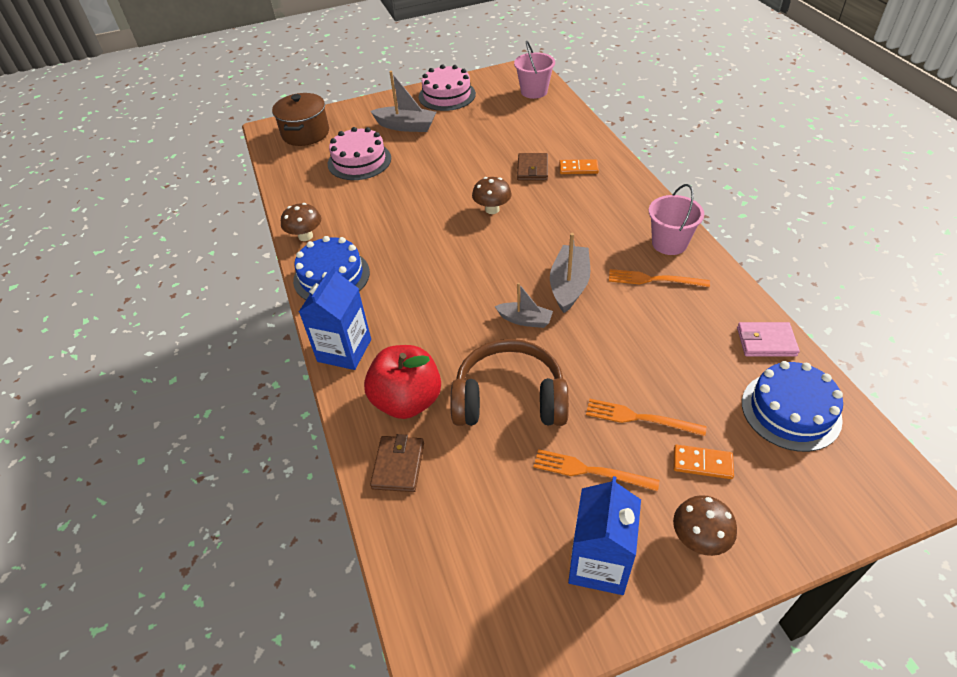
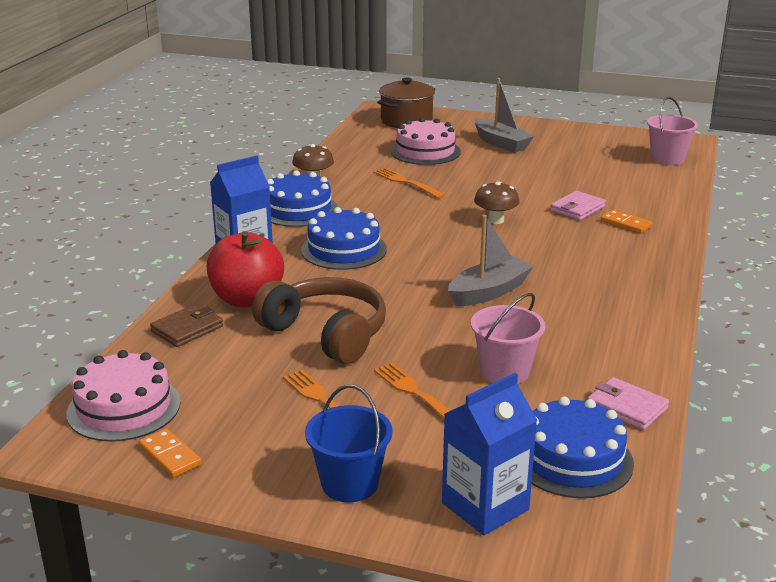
camera: 35 degrees right, 20 degrees down
(419, 301) = (344, 249): none -> blue cake
(447, 95) = (572, 135): pink cake -> pink cake (124, 407)
(525, 320) = (413, 296): grey boat -> none
(532, 169) = (577, 209): brown wallet -> pink wallet
(599, 563) = (247, 452): blue carton -> blue carton (485, 506)
(654, 279) = (579, 321): orange fork -> orange fork (407, 183)
(669, 243) = (637, 305): pink bucket -> pink bucket (504, 371)
(699, 538) = (349, 483): brown mushroom -> blue bucket
(702, 463) = (428, 446): orange domino -> orange domino (170, 455)

